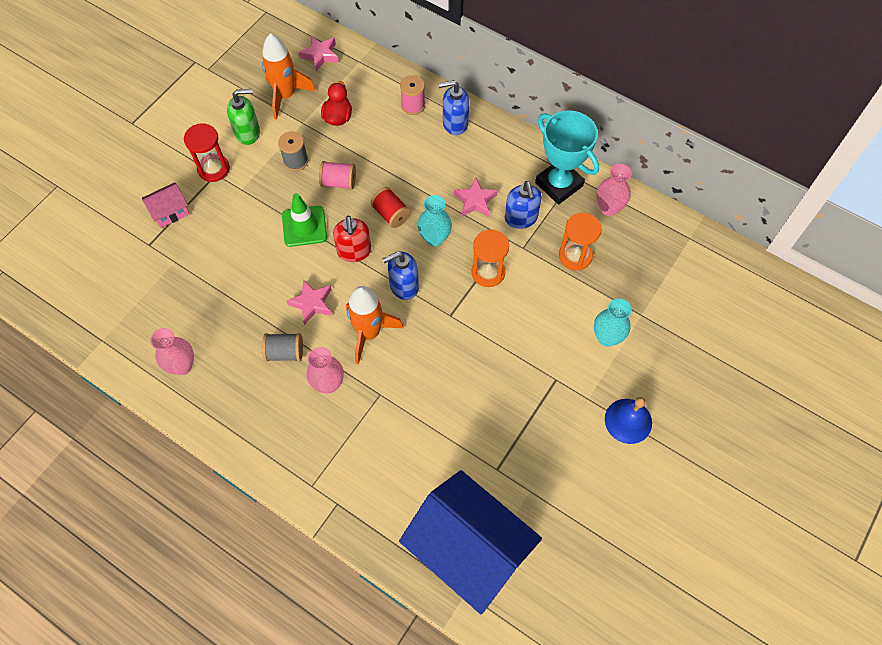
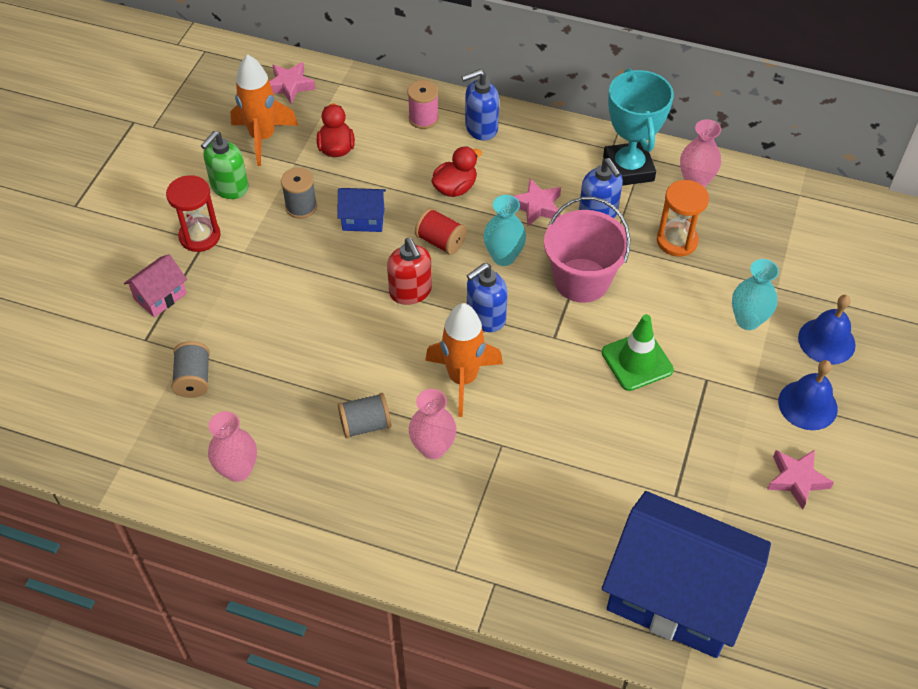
camera: 15 degrees left, 10 degrees down
(173, 285) = (194, 379): none -> grey spool
(248, 133) = (229, 187): green soap dispenser -> green soap dispenser turned 150 degrees clockwise
(304, 226) = (338, 277): green traffic cone -> green traffic cone (637, 361)
(312, 303) = (379, 361): pink star -> pink star (796, 480)
(338, 182) = (363, 219): pink spool -> blue house
(417, 171) = (455, 188): none -> red duck
(488, 272) = (581, 280): orange hourglass -> pink bucket
(559, 184) = (628, 169): turquoise trophy -> turquoise trophy turned 45 degrees clockwise
(664, 370) = (826, 341): none -> blue bell

